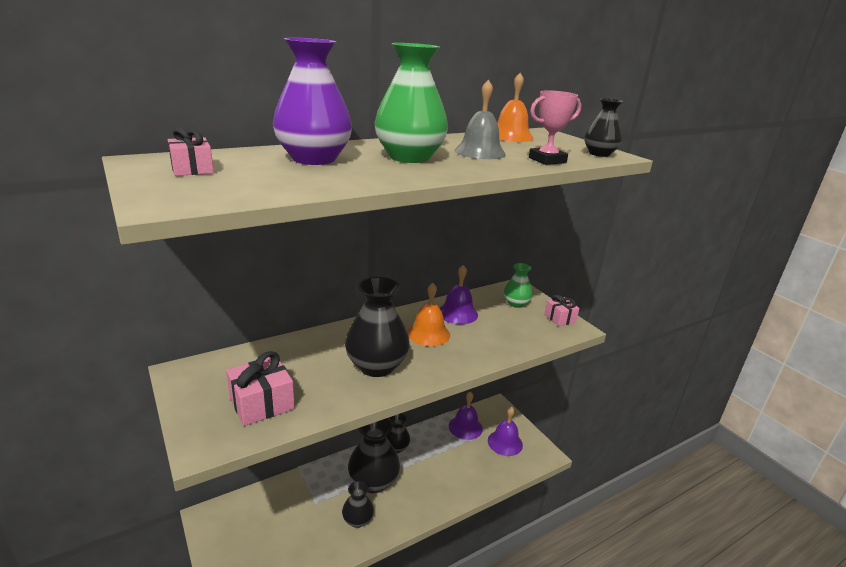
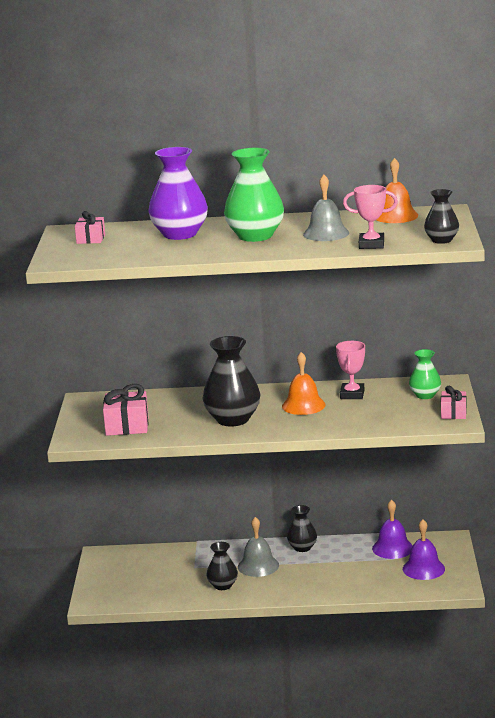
camera: 35 degrees right, 5 degrees down
(373, 482) = (258, 566): black vase -> grey bell
(457, 313) = (352, 394): purple bell -> pink trophy

